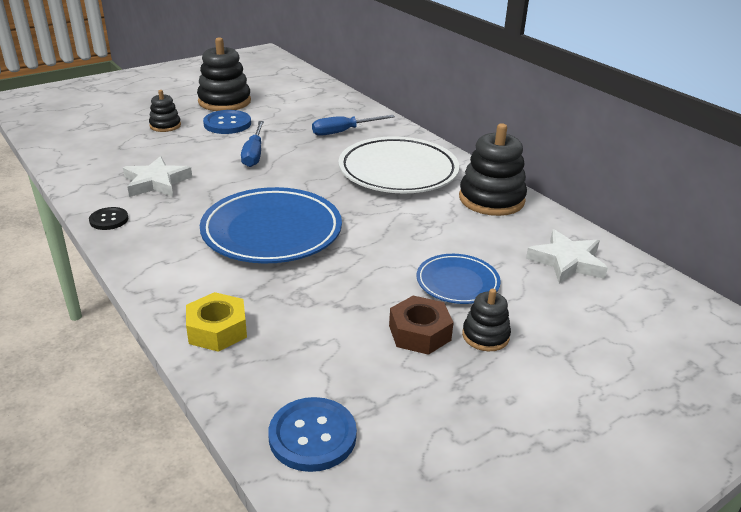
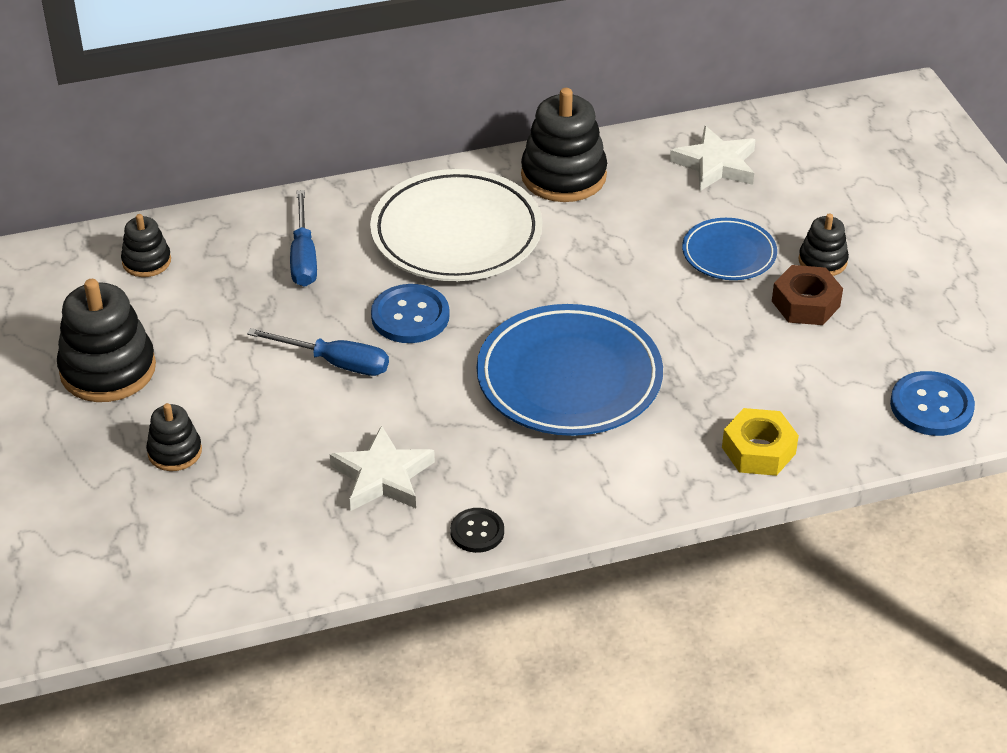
camera: 70 degrees left, 10 degrees up
(227, 124) = (207, 377): blue button -> blue button (410, 316)
(314, 96) = (146, 261): none -> black stacking toy

